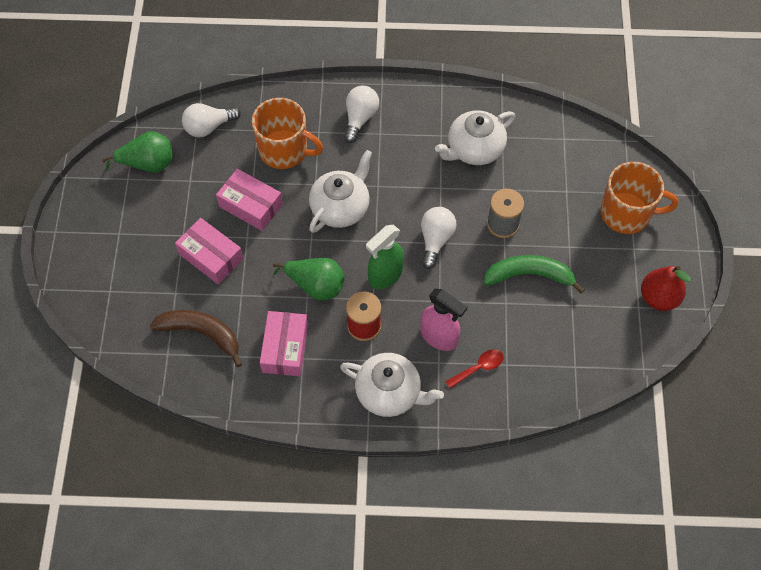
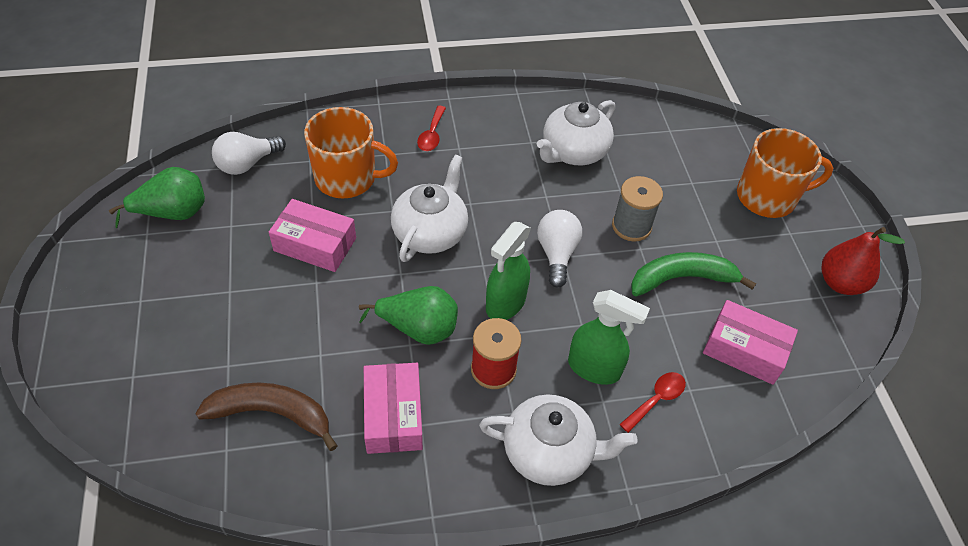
camera: 15 degrees left, 10 degrees down
(211, 256) = (271, 312): pink box -> pink box (744, 350)
(360, 118) = (432, 135): white light bulb -> red spoon
(439, 337) = (594, 368): pink spray bottle -> green spray bottle

